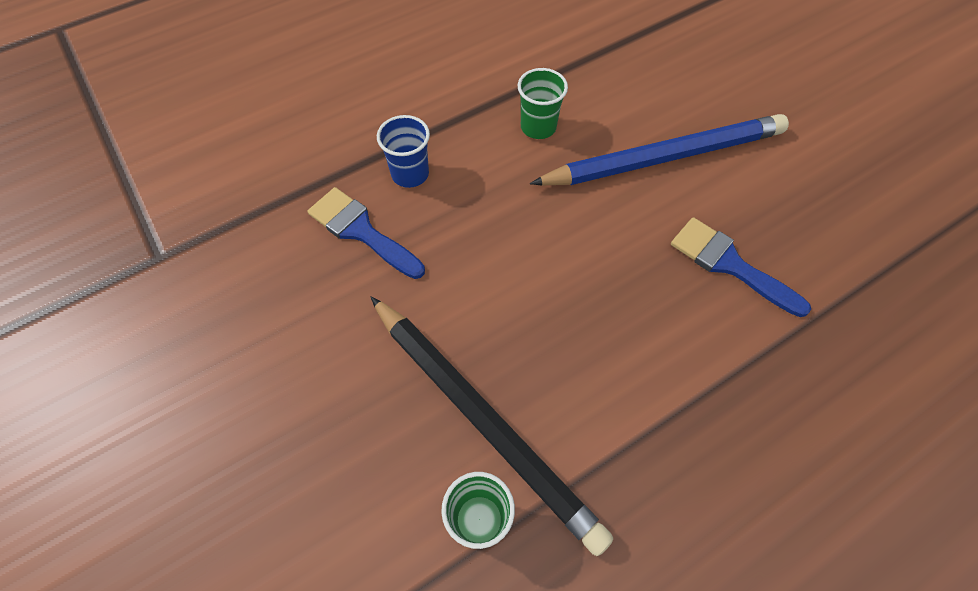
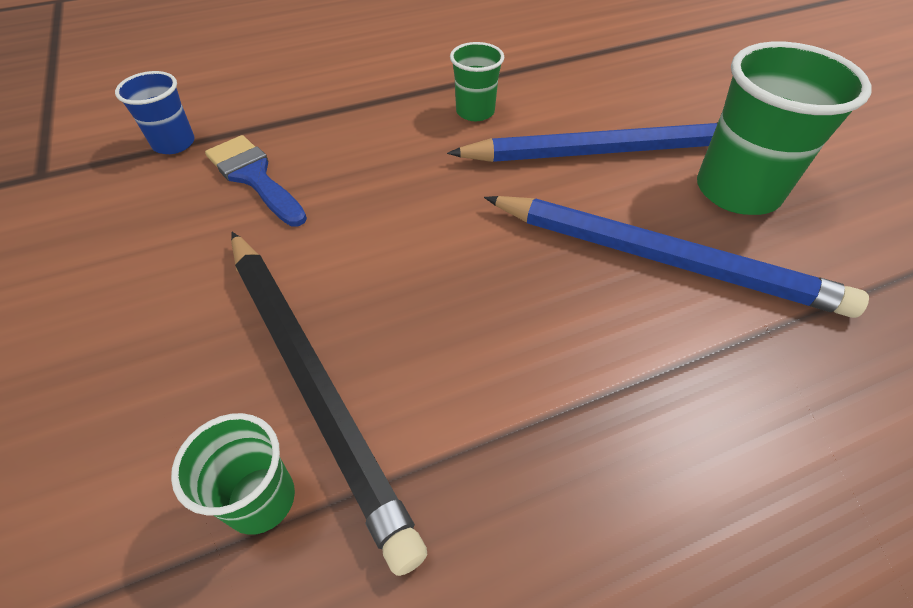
camera: 10 degrees right, 10 degrees down
(410, 174) = (326, 135): blue cup -> blue cup (174, 143)
(729, 264) = (663, 259): blue brush -> blue pencil
(779, 185) = (737, 191): none -> green cup

